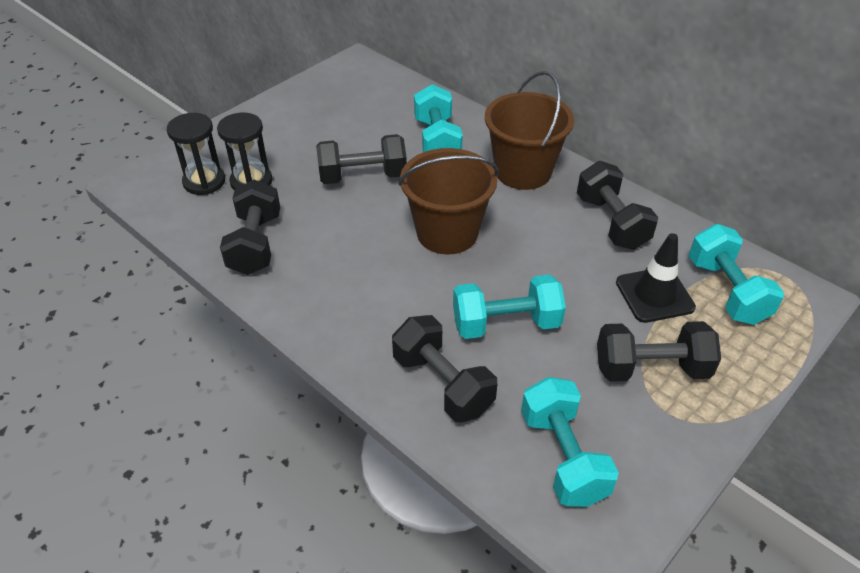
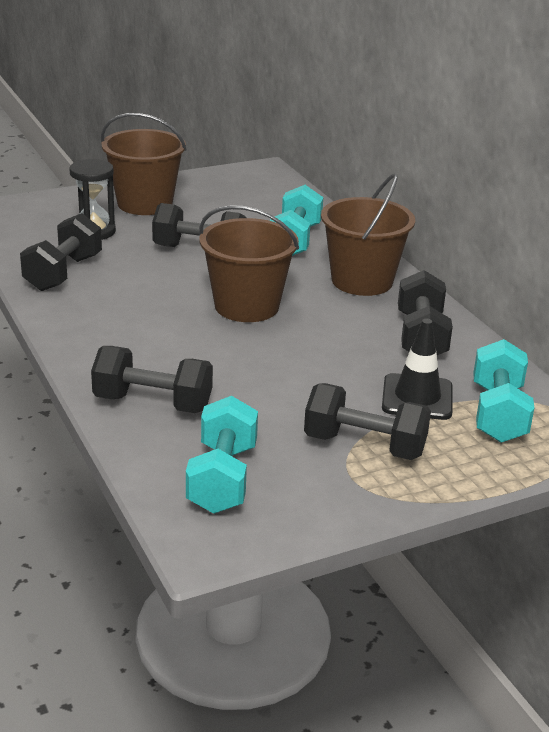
camera: 20 degrees right, 15 degrees down
(204, 182) = (52, 223): black hourglass -> none
(276, 132) = (145, 203): none -> brown bucket
(443, 384) = (153, 403): black dumbbell -> black dumbbell turned 60 degrees counterclockwise
(506, 323) = (248, 379): turquoise dumbbell -> none

